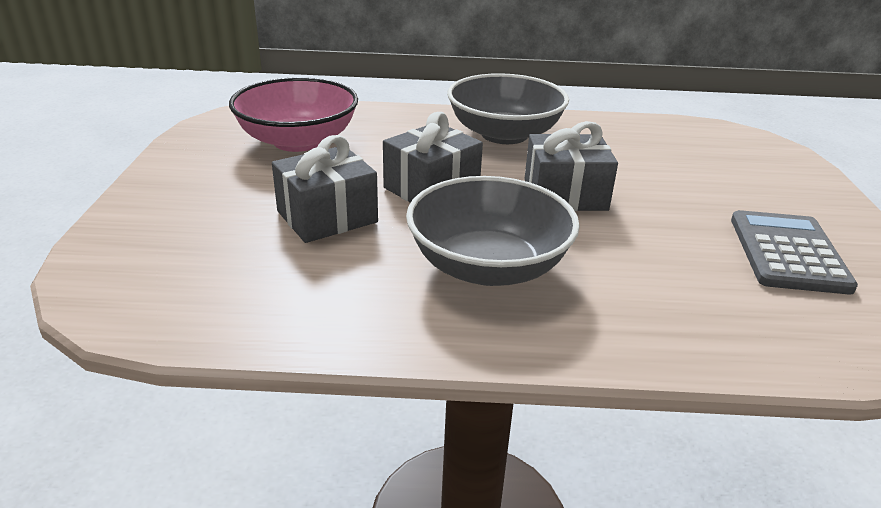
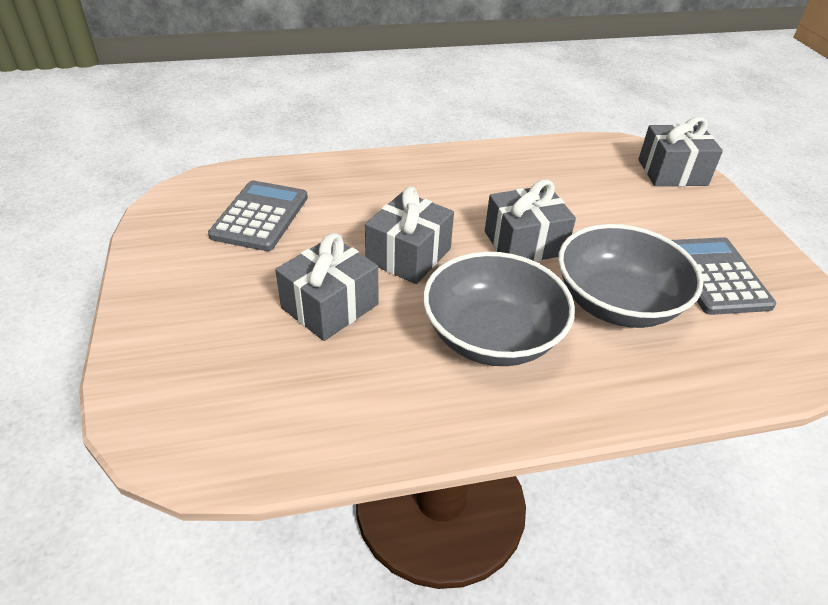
camera: 15 degrees left, 10 degrees up
(298, 141) = (260, 216): pink bowl -> grey calculator
(504, 134) = (446, 178): grey bowl -> grey bowl (617, 303)
(770, 157) = (672, 172): none -> grey gift

